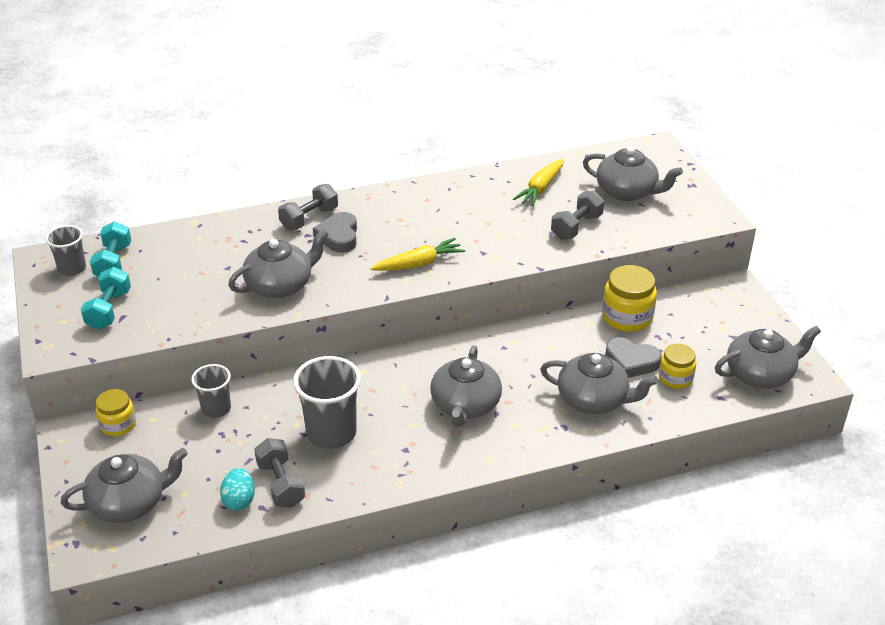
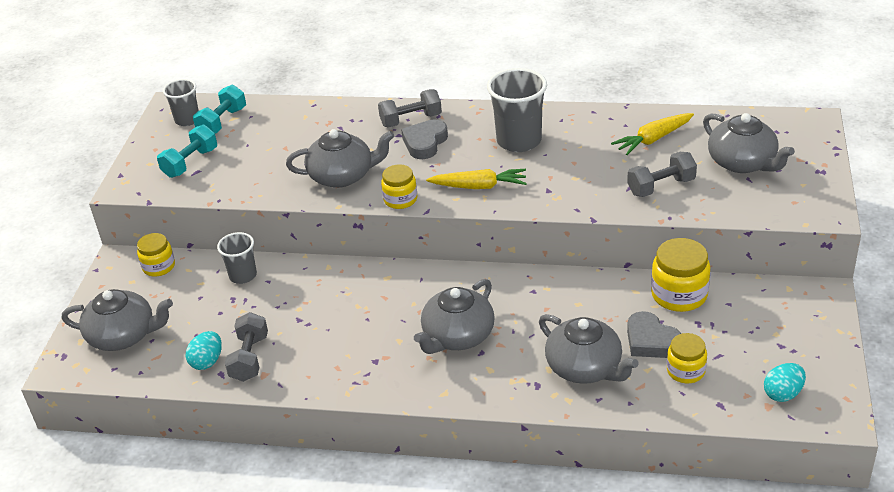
camera: 30 degrees right, 0 degrees up
(331, 433) = (322, 326): grey cup -> grey cup (519, 141)
(354, 293) = (400, 199): none -> yellow jar
(760, 374) = (783, 394): grey teapot -> turquoise egg

